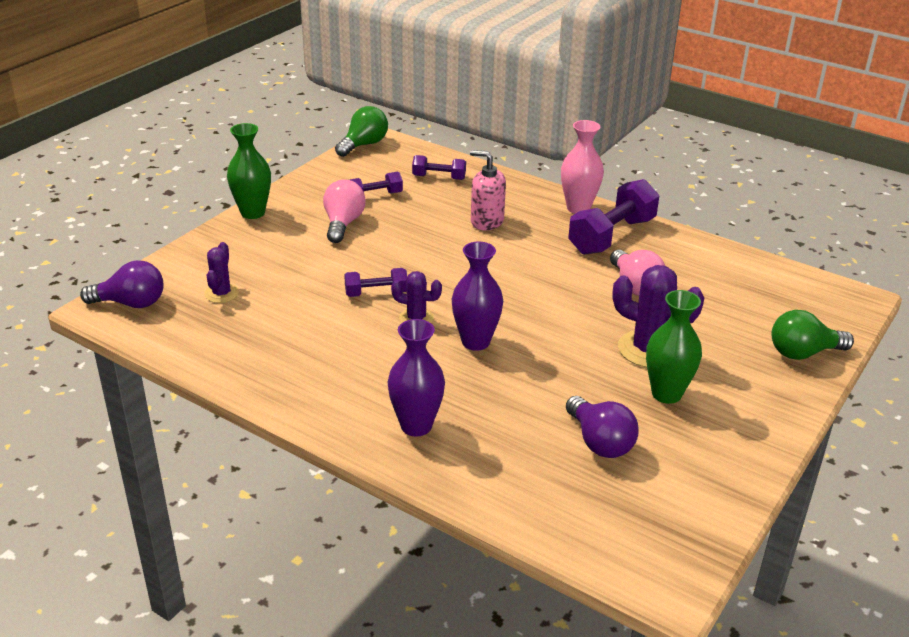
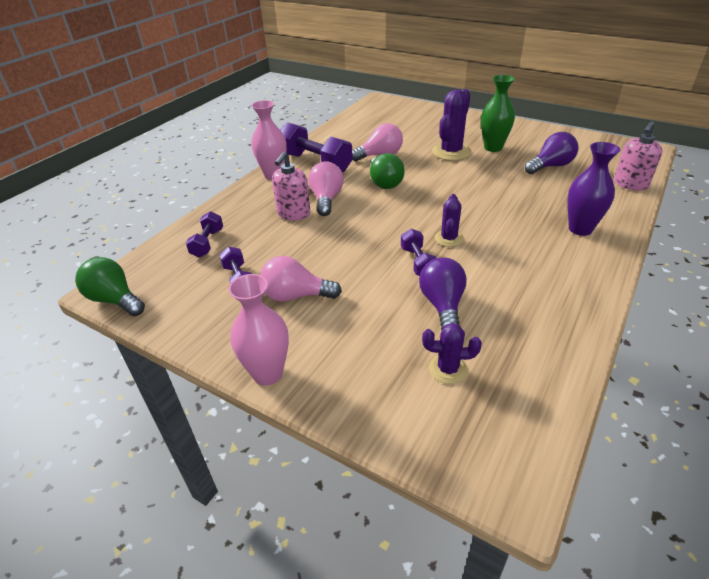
camera: 90 degrees left, 5 degrees up
(131, 303) = (494, 455): purple light bulb -> purple light bulb (442, 305)
(253, 213) = (268, 373): green vase -> pink vase
(475, 342) = (469, 210): purple vase -> none
(516, 242) = (326, 199): none -> pink light bulb
(534, 515) = (630, 184): none -> pink soap dispenser
(803, 353) = (436, 114): green light bulb -> green light bulb (384, 182)

